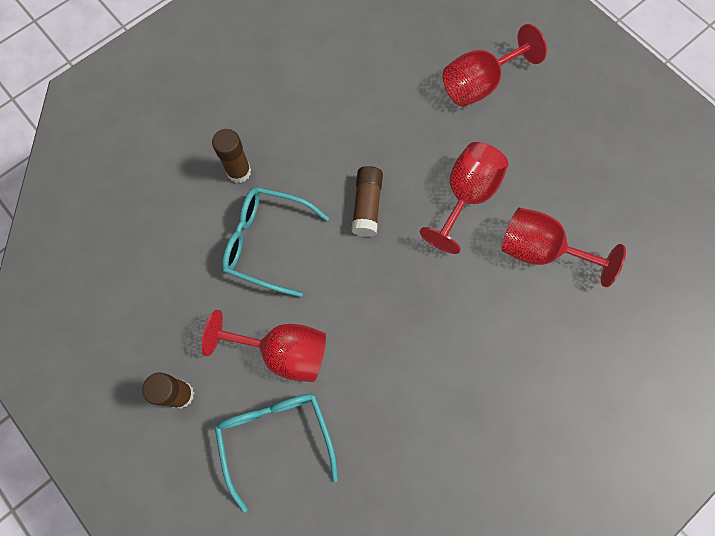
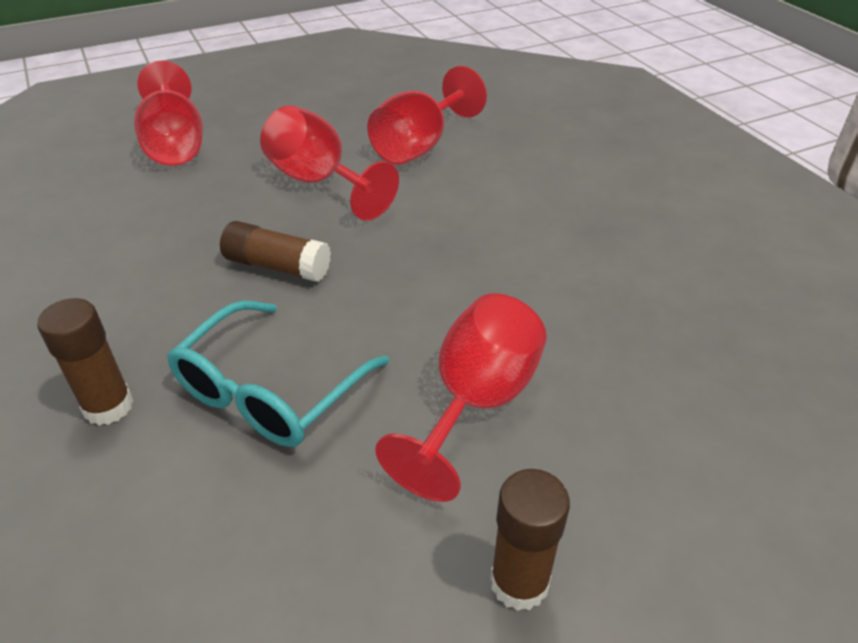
camera: 75 degrees left, 30 degrees down
(275, 438) = (624, 439): turquoise glasses -> none

